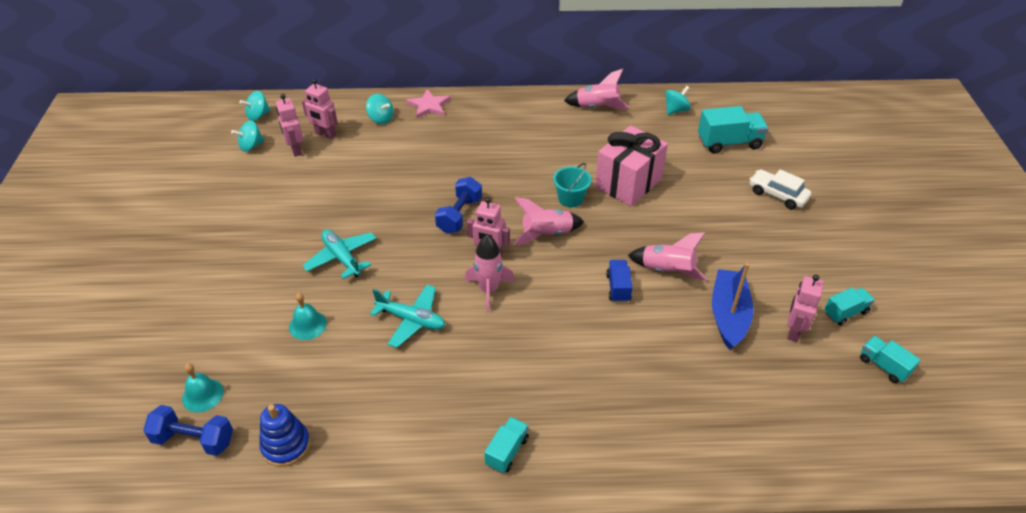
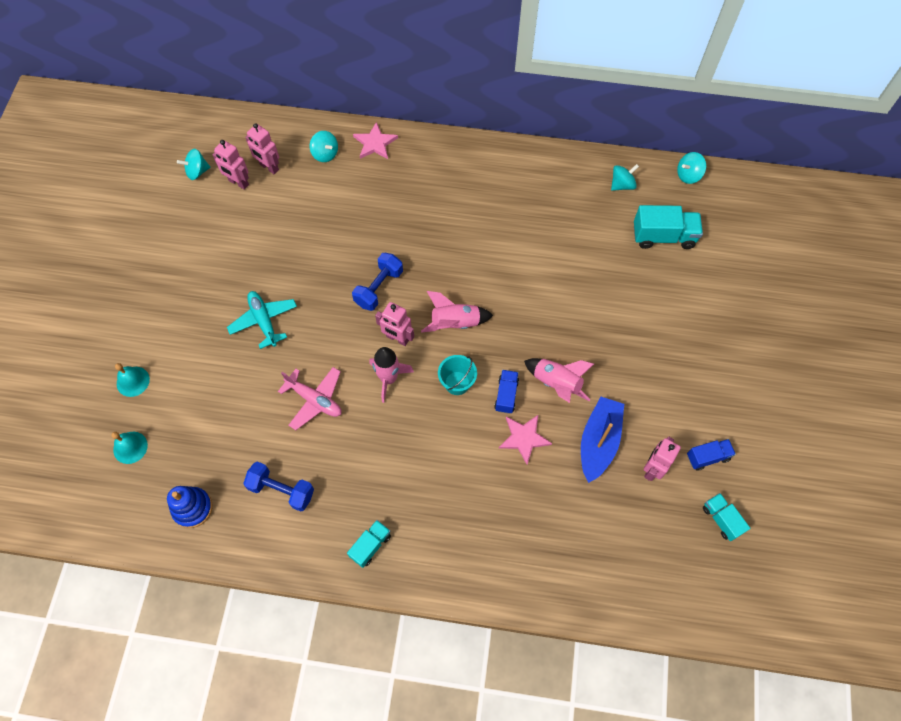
camera: 10 degrees right, 20 degrees up
(194, 440) = (120, 489): blue dumbbell -> blue dumbbell (282, 490)
(258, 116) = (208, 133): turquoise spinning top -> turquoise spinning top (688, 175)
(295, 150) = (238, 183): pink robot -> pink robot turned 45 degrees counterclockwise
(307, 325) = (224, 390): turquoise bell -> turquoise bell (133, 381)
(411, 320) = (314, 400): turquoise plane -> pink plane
(570, 199) = (488, 284): turquoise bucket -> turquoise bucket (457, 383)
(597, 107) = (543, 170): pink rocket -> none
(628, 183) = (548, 273): pink gift -> none
(649, 323) = (524, 438): none -> pink star
(777, 195) = (690, 310): white car -> none
(845, 312) = (707, 457): turquoise truck -> blue truck

